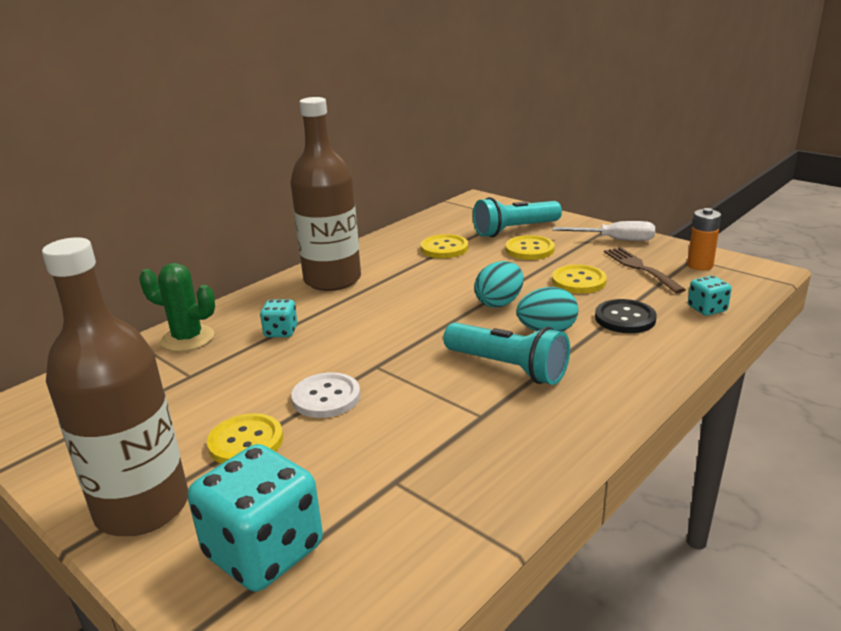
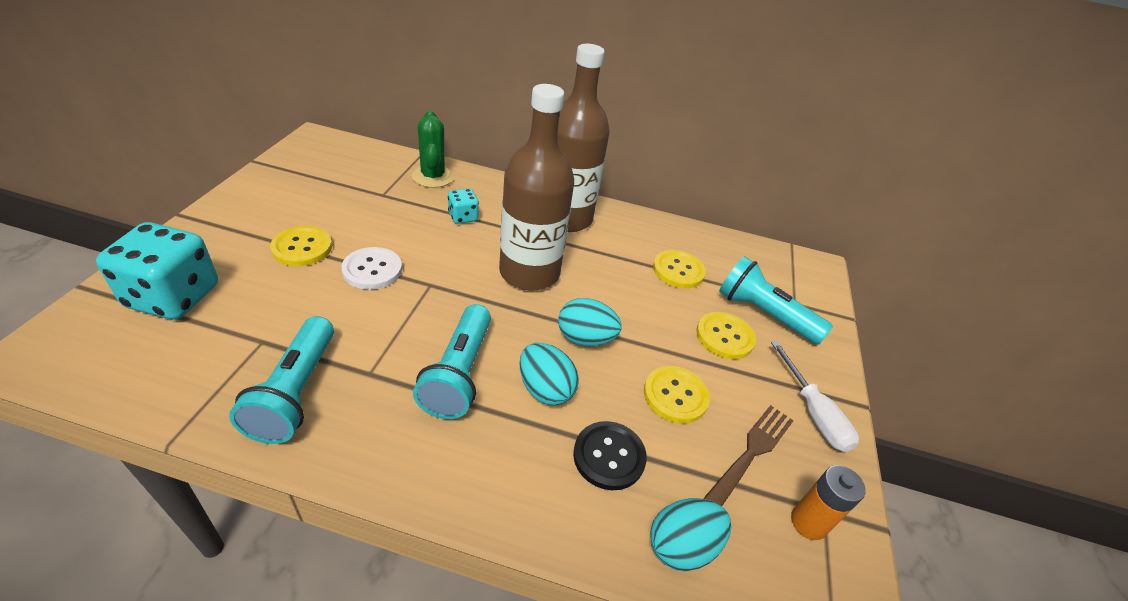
camera: 55 degrees right, 15 degrees up
(142, 508) = (220, 228): brown bottle -> brown bottle (529, 272)
(485, 462) = (295, 392): none -> turquoise flashlight
(707, 309) = (682, 546): turquoise dice -> turquoise egg

